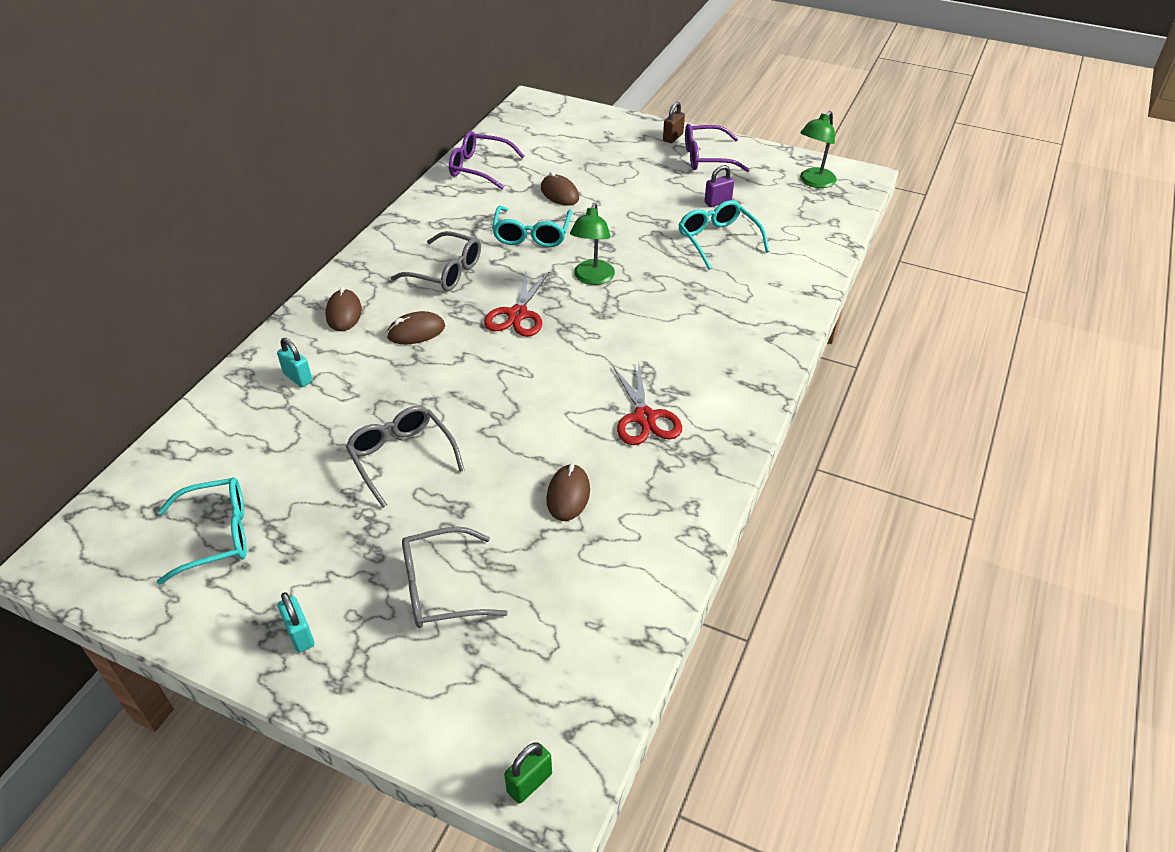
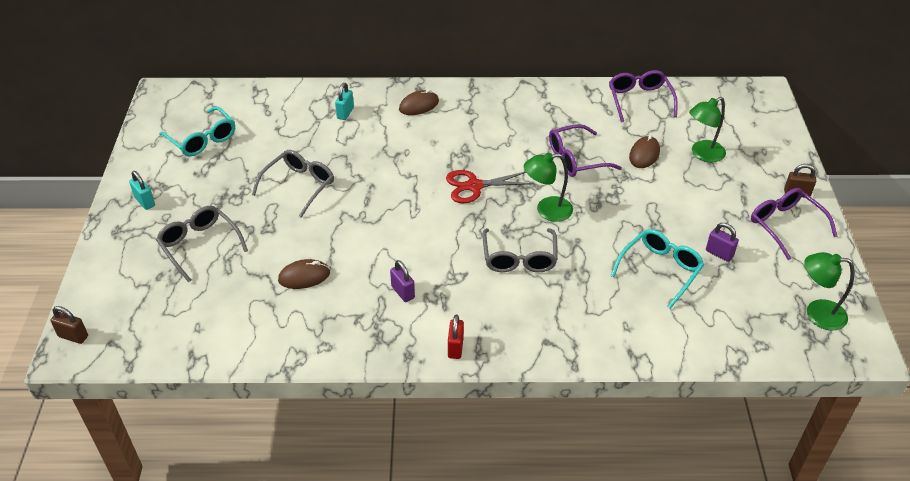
camera: 65 degrees right, 0 degrees up
(300, 635) = (145, 202): turquoise padlock -> turquoise padlock turned 75 degrees counterclockwise
(416, 331) = (422, 145): brown mouse -> none
(445, 271) = (497, 132): grey glasses -> grey glasses (519, 258)
(529, 782) = (73, 336): green padlock -> brown padlock
(532, 234) = (576, 159): turquoise glasses -> purple glasses
(586, 163) = (702, 154): none -> green lamp
(644, 418) = (403, 292): red scissors -> purple padlock
(746, 402) = (455, 347): none -> red padlock

